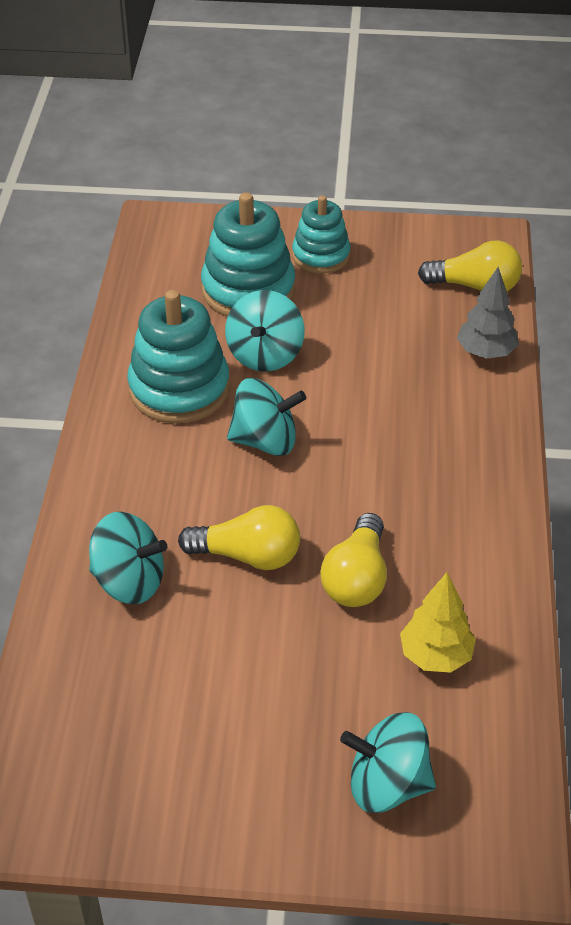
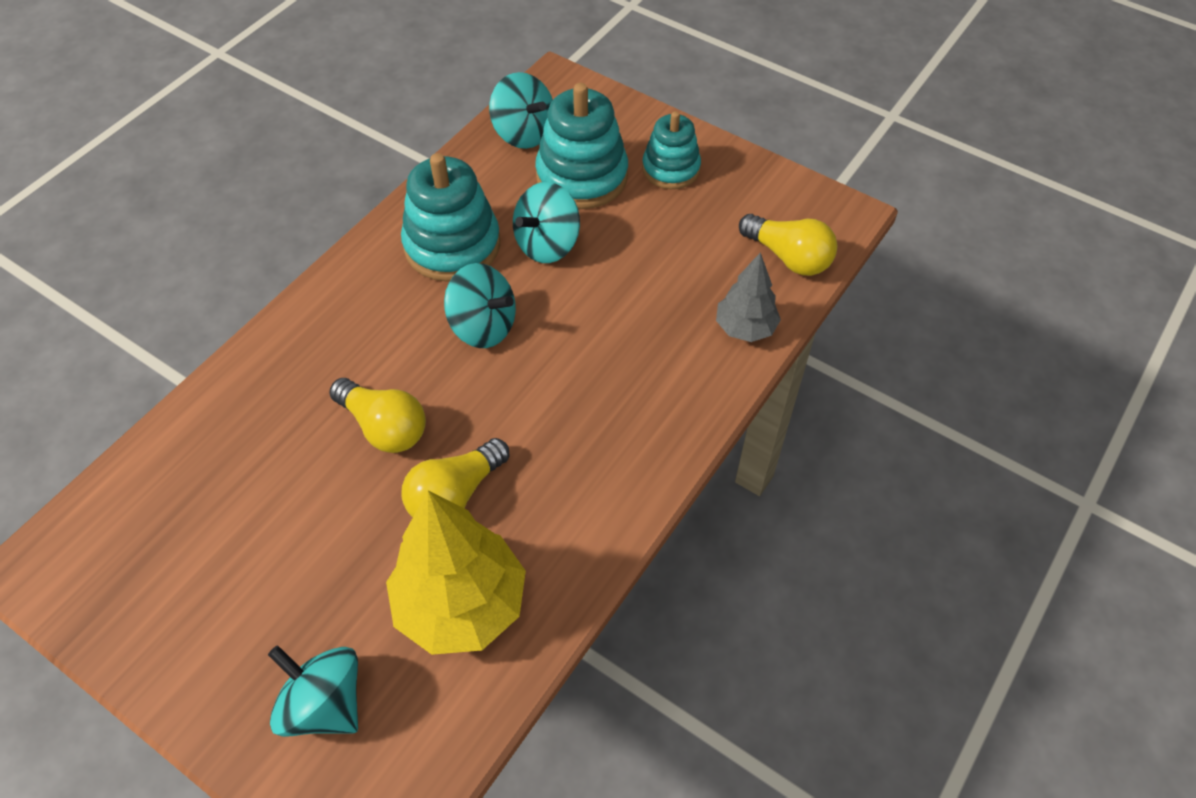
camera: 30 degrees right, 10 degrees up
(129, 581) = (276, 403): turquoise spinning top -> turquoise spinning top (524, 133)
(435, 656) = (461, 605): yellow tree -> yellow tree, size x1.78

